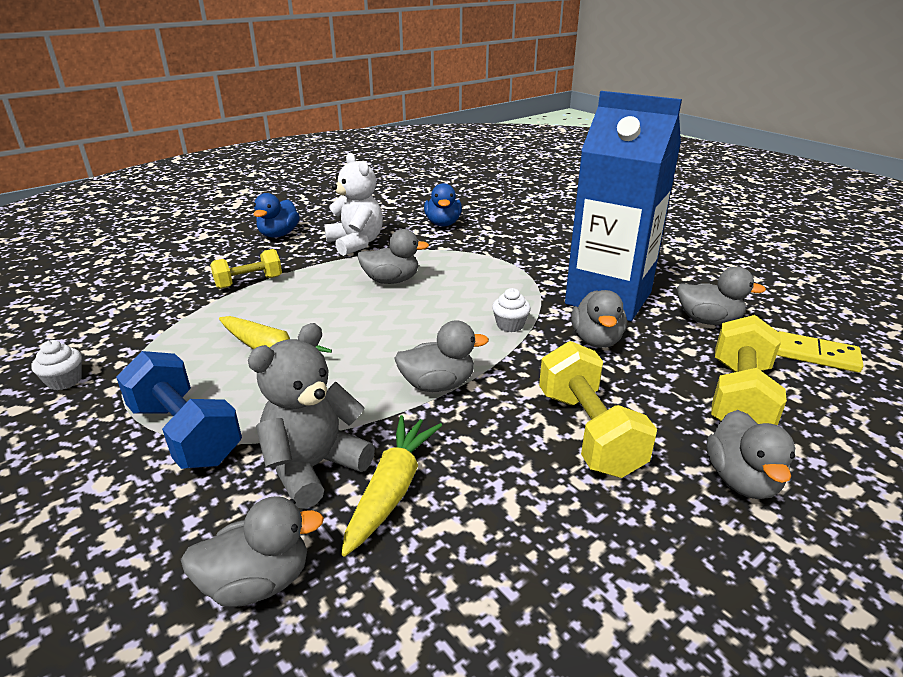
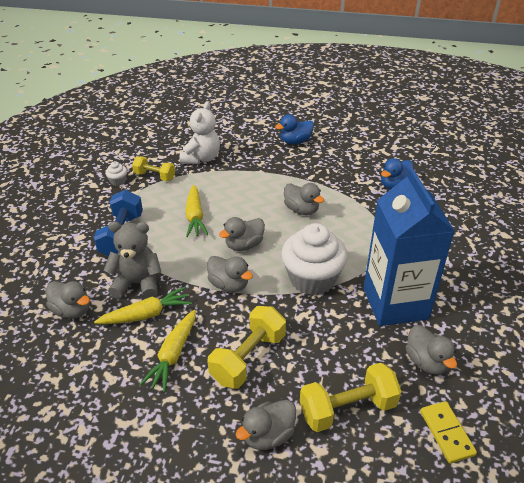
camera: 50 degrees right, 10 degrees up
(249, 282) = (239, 168): yellow dumbbell -> yellow dumbbell (155, 176)
(356, 243) = (323, 171): white teddy bear -> white teddy bear (201, 158)
(509, 500) = (173, 355): none -> yellow carrot
(510, 325) = (312, 279): white cupcake -> white cupcake, size x2.46
(596, 340) = (338, 321): grey duck -> grey duck (244, 245)

